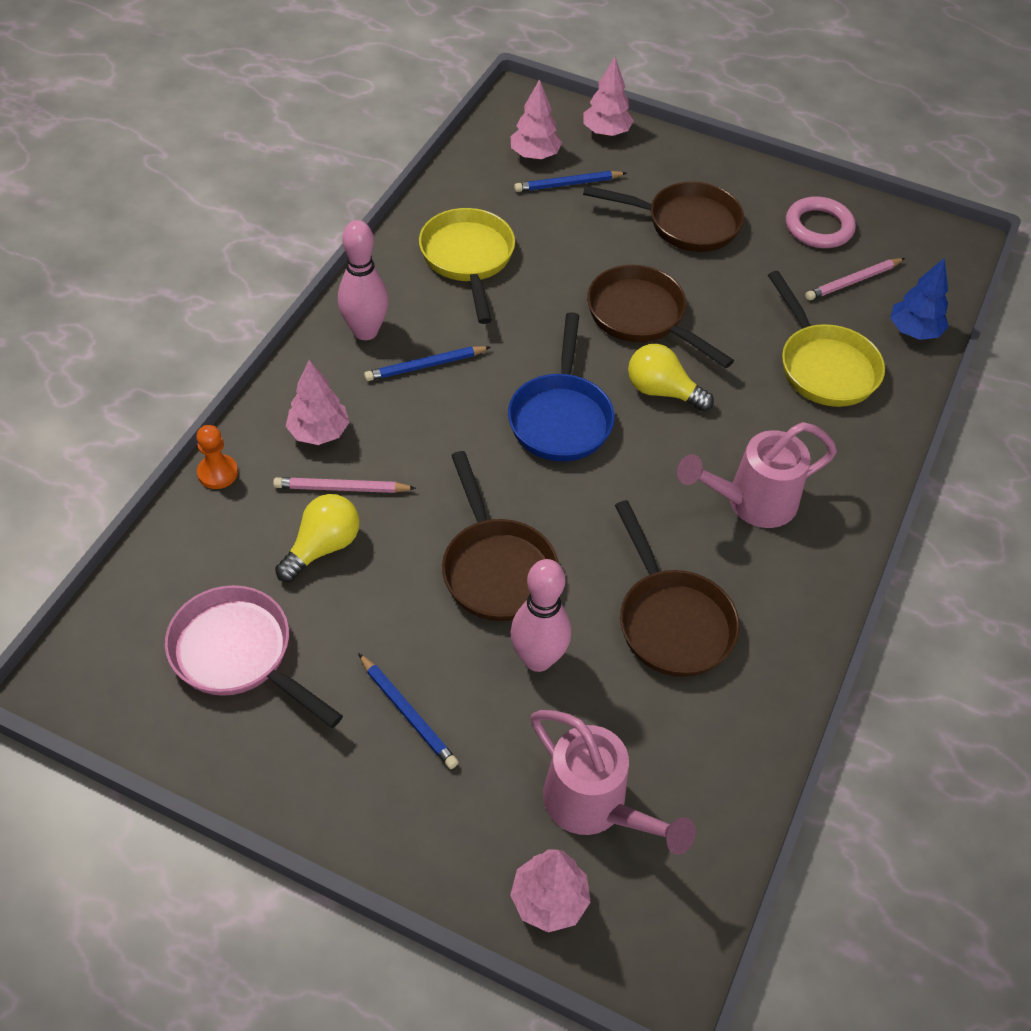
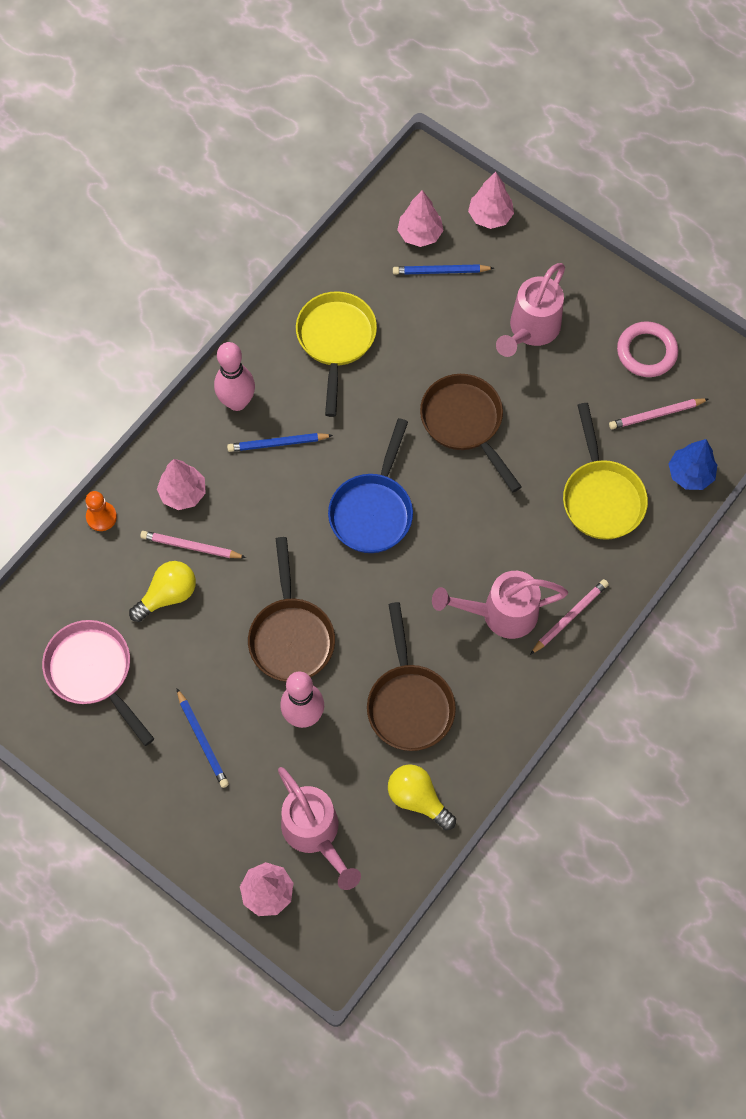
camera: 15 degrees right, 15 degrees up
(662, 391) = (461, 499): yellow light bulb -> yellow light bulb (418, 799)
(685, 223) = (530, 330): brown pan -> pink watering can
(835, 493) = (569, 617): none -> pink pencil

